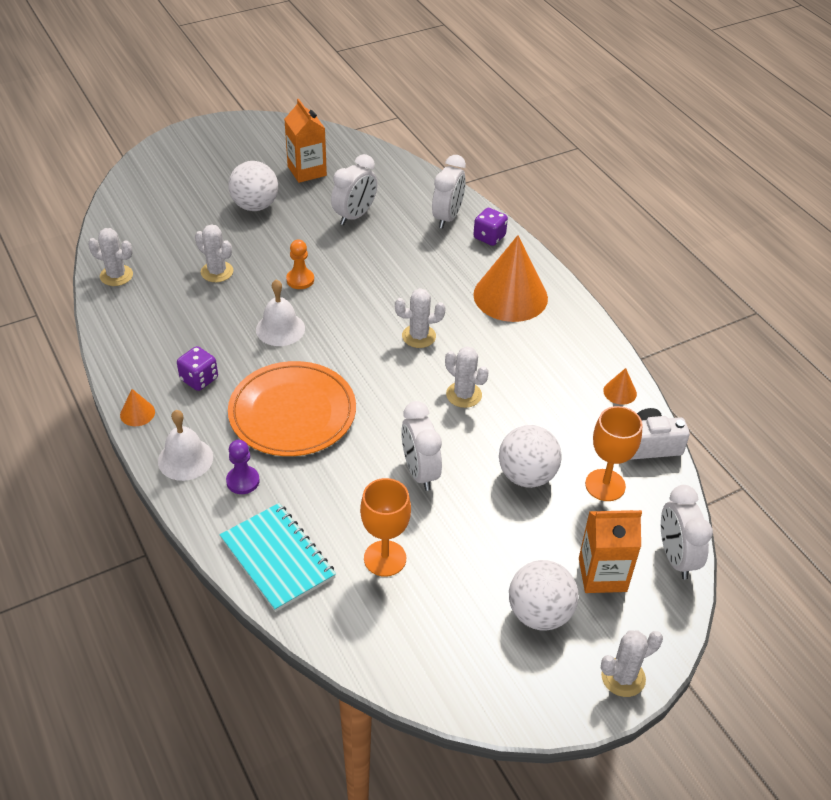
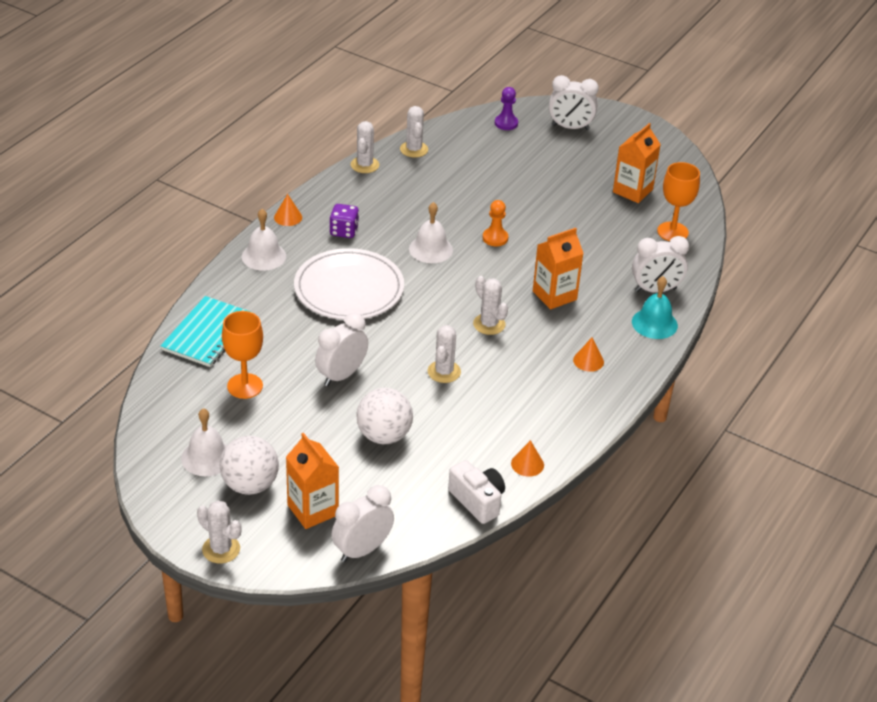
camera: 60 degrees right, 5 degrees down
(217, 272) = (463, 194): white cactus -> white cactus (364, 165)
(243, 481) = (264, 290): purple pawn -> purple pawn (506, 123)
(255, 206) = (559, 181): white ball -> none
(292, 412) = (349, 289): orange plate -> white plate
(354, 216) = (602, 237): white clock -> white clock (570, 127)
(410, 278) = (554, 295): none -> orange carton
(477, 636) = (207, 457): none -> white bell
(489, 237) = (654, 323): purple dice -> turquoise bell
(510, 296) = (588, 361): orange cone -> orange cone, size x0.41
(605, 485) = (409, 485): orange goblet -> orange goblet (672, 232)

